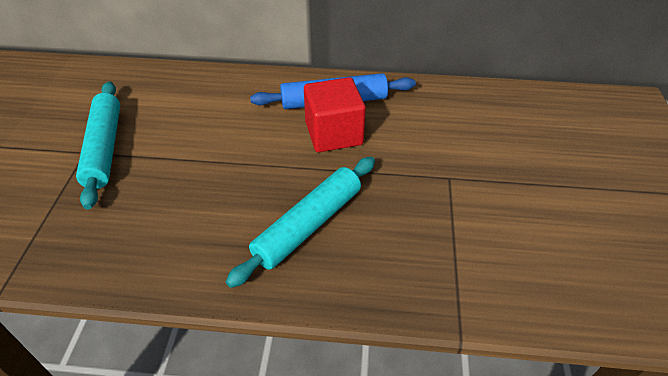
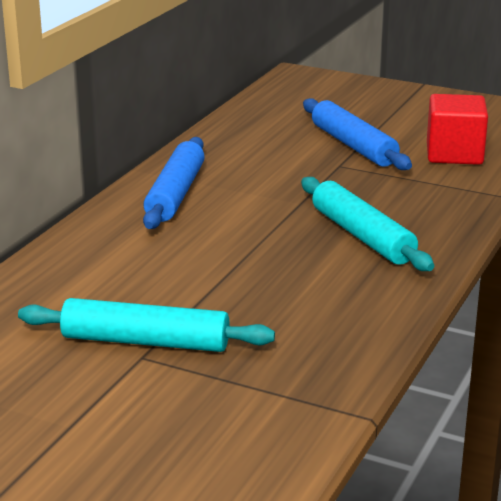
camera: 70 degrees left, 20 degrees down
(334, 134) = (233, 203): red cube -> red cube (454, 154)
(499, 177) = (353, 146): none -> blue rolling pin

